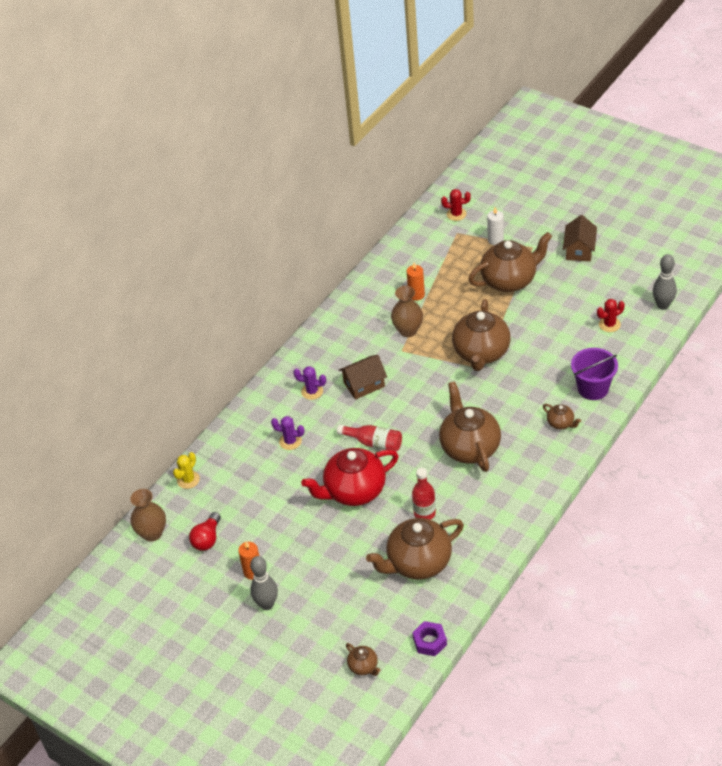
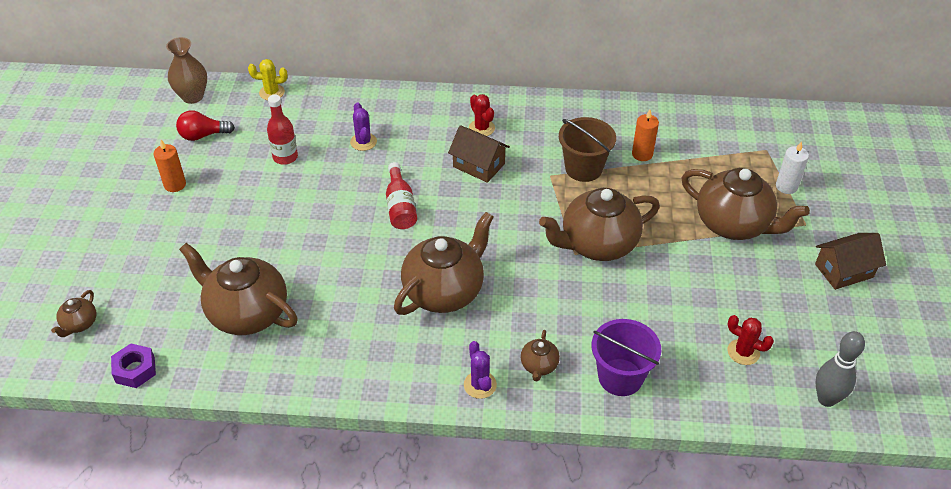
camera: 55 degrees right, 0 degrees up
(267, 604) = (136, 212): grey bowling pin -> none
(312, 391) = (442, 130): purple cactus -> purple cactus (480, 385)
(354, 491) = (323, 218): red teapot -> none
(408, 330) = (583, 168): brown vase -> brown bucket
(424, 513) = (322, 290): red bottle -> red bottle (285, 157)
(456, 214) = (794, 138): red cactus -> red cactus (481, 128)

